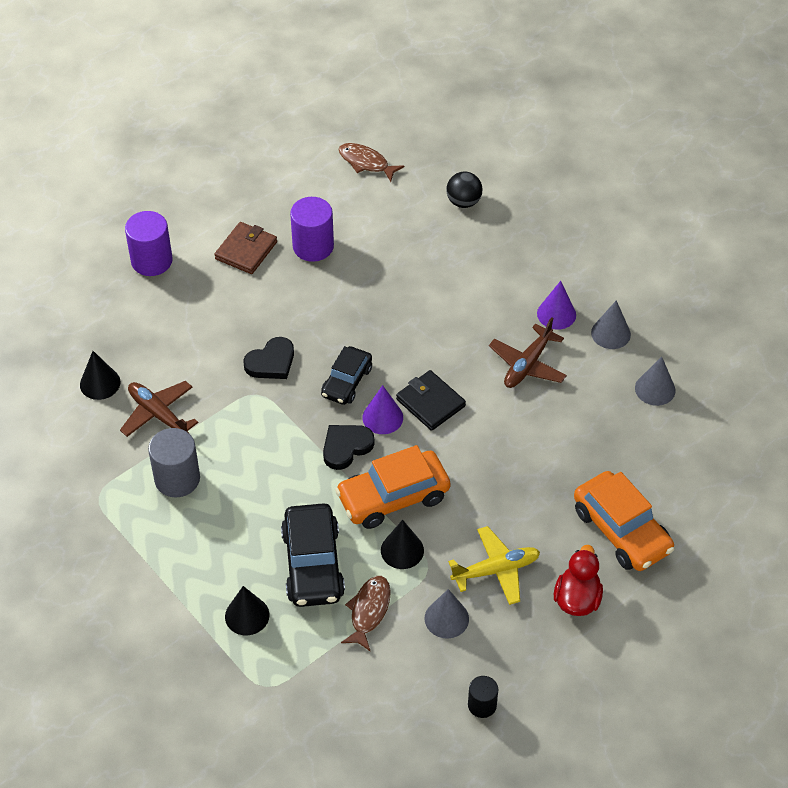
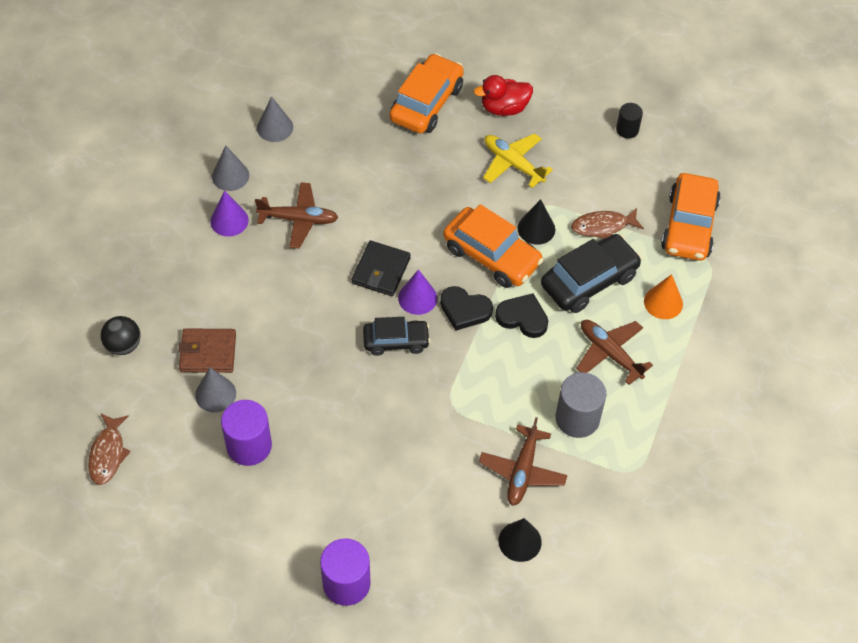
camera: 120 degrees left, 5 degrees up
(223, 539) = (609, 353): none -> brown plane
(246, 250) = (285, 503): brown wallet -> brown wallet (208, 352)
(247, 615) = (663, 302): black cone -> orange cone
(271, 362) = (409, 410): black heart -> black heart (522, 318)
(320, 693) = (689, 226): none -> orange car
(446, 618) = (574, 177): grey cone -> grey cone (215, 394)

